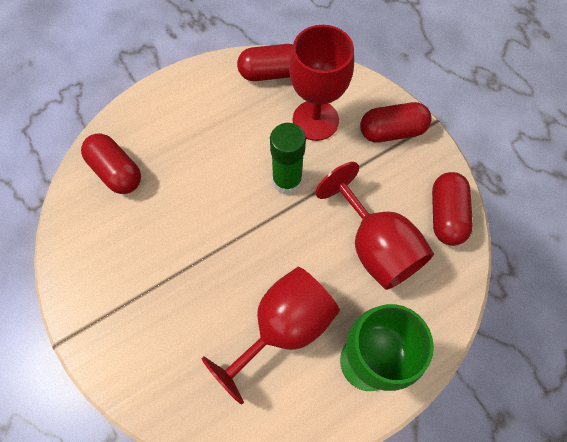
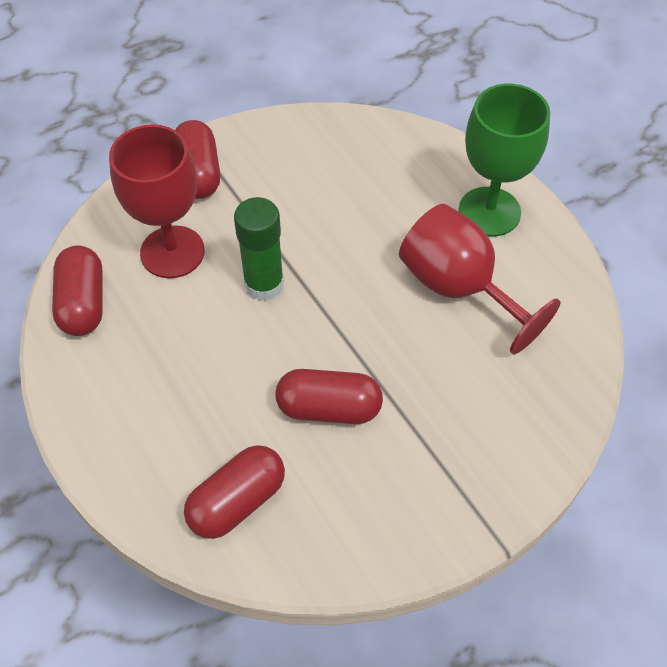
camera: 90 degrees left, 10 degrees down
(375, 246) = (355, 198): red goblet -> none
(446, 215) = (316, 133): red capsule -> red capsule (329, 408)

